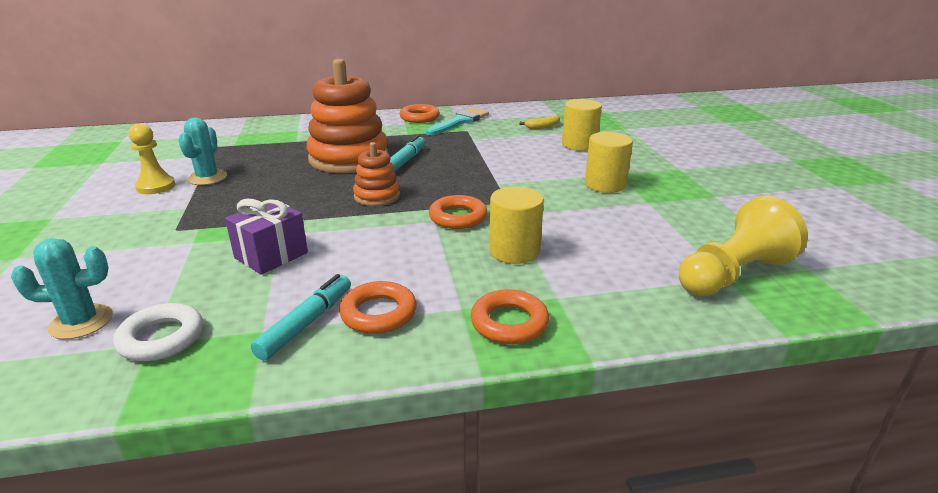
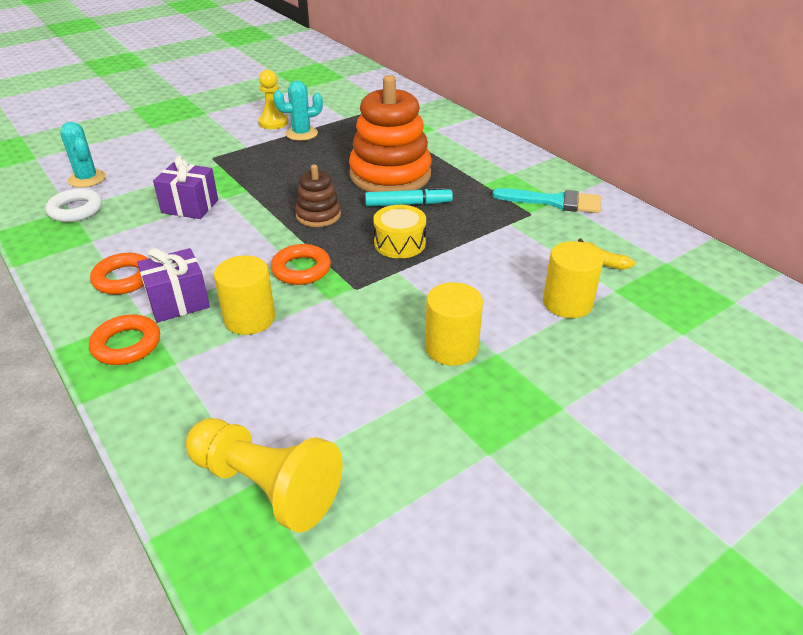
camera: 65 degrees right, 10 degrees up
(306, 323) = (103, 253): turquoise marker -> none
(377, 196) = (318, 215): orange stacking toy -> brown stacking toy
(419, 117) = (539, 175): orange ring -> none
(456, 284) = (178, 302): none -> purple gift
(459, 175) = (399, 243): none -> yellow drum

